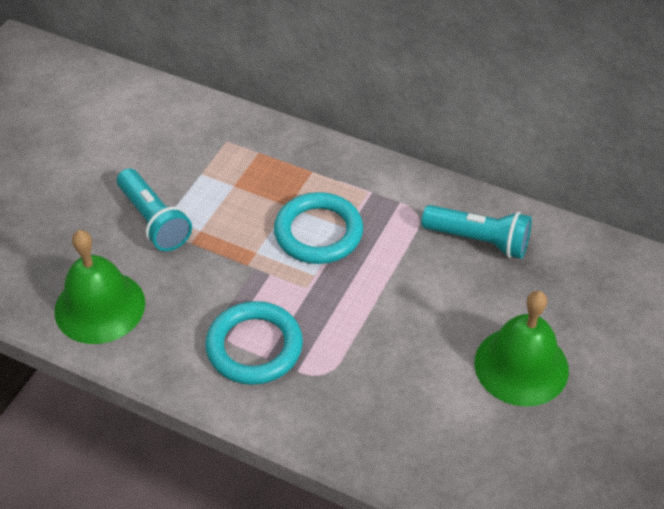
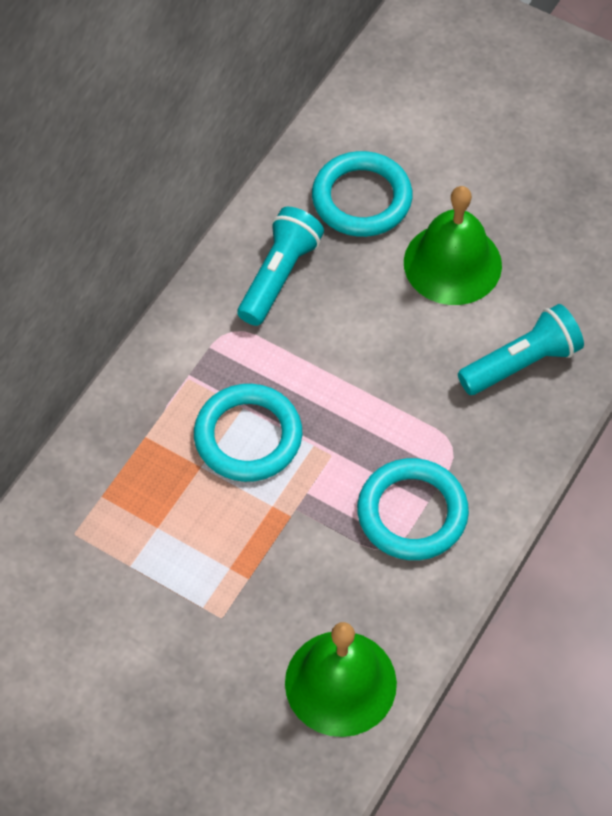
camera: 85 degrees left, 10 degrees up
(154, 220) = (206, 622): turquoise flashlight -> turquoise flashlight (521, 363)
(576, 293) = (361, 199): none -> turquoise ring

